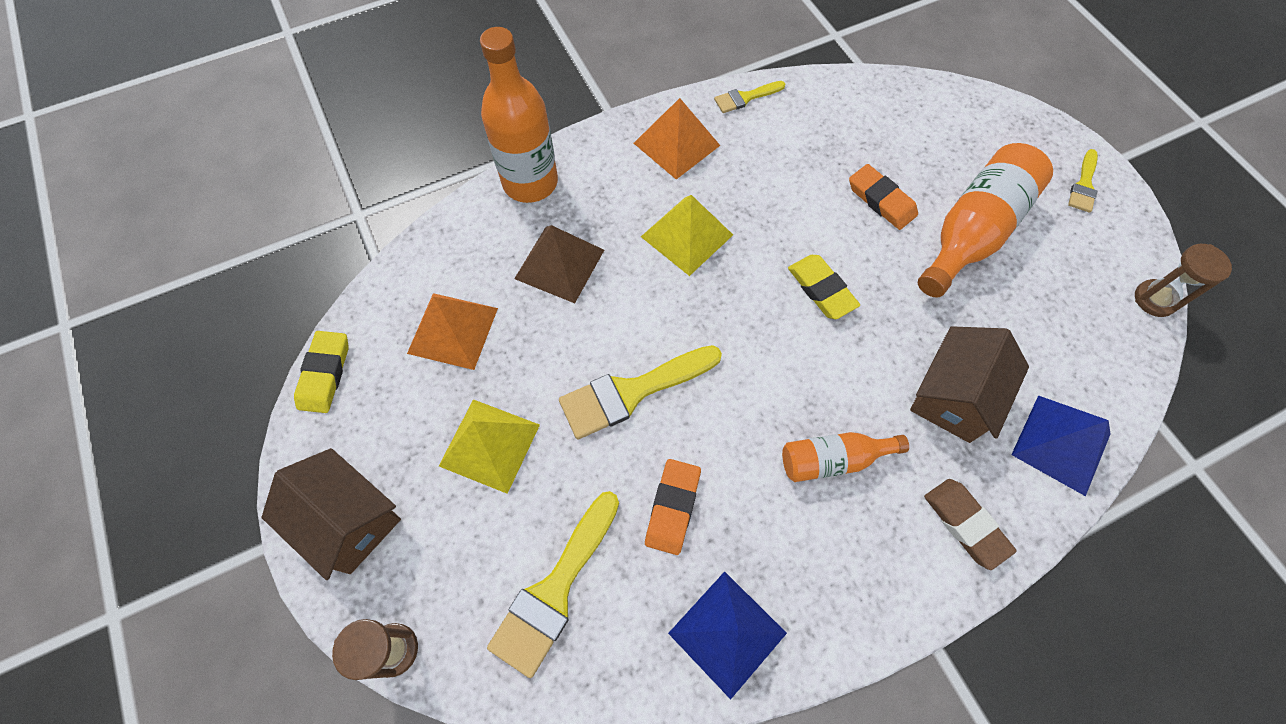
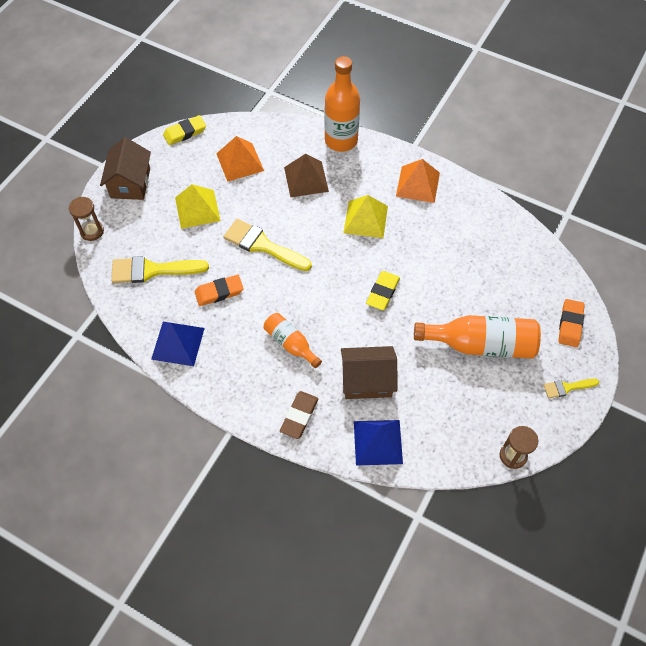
camera: 55 degrees right, 5 degrees down
(745, 97) = (477, 196): yellow brush -> none
(881, 200) = (463, 292): orange eraser -> orange eraser (570, 324)

